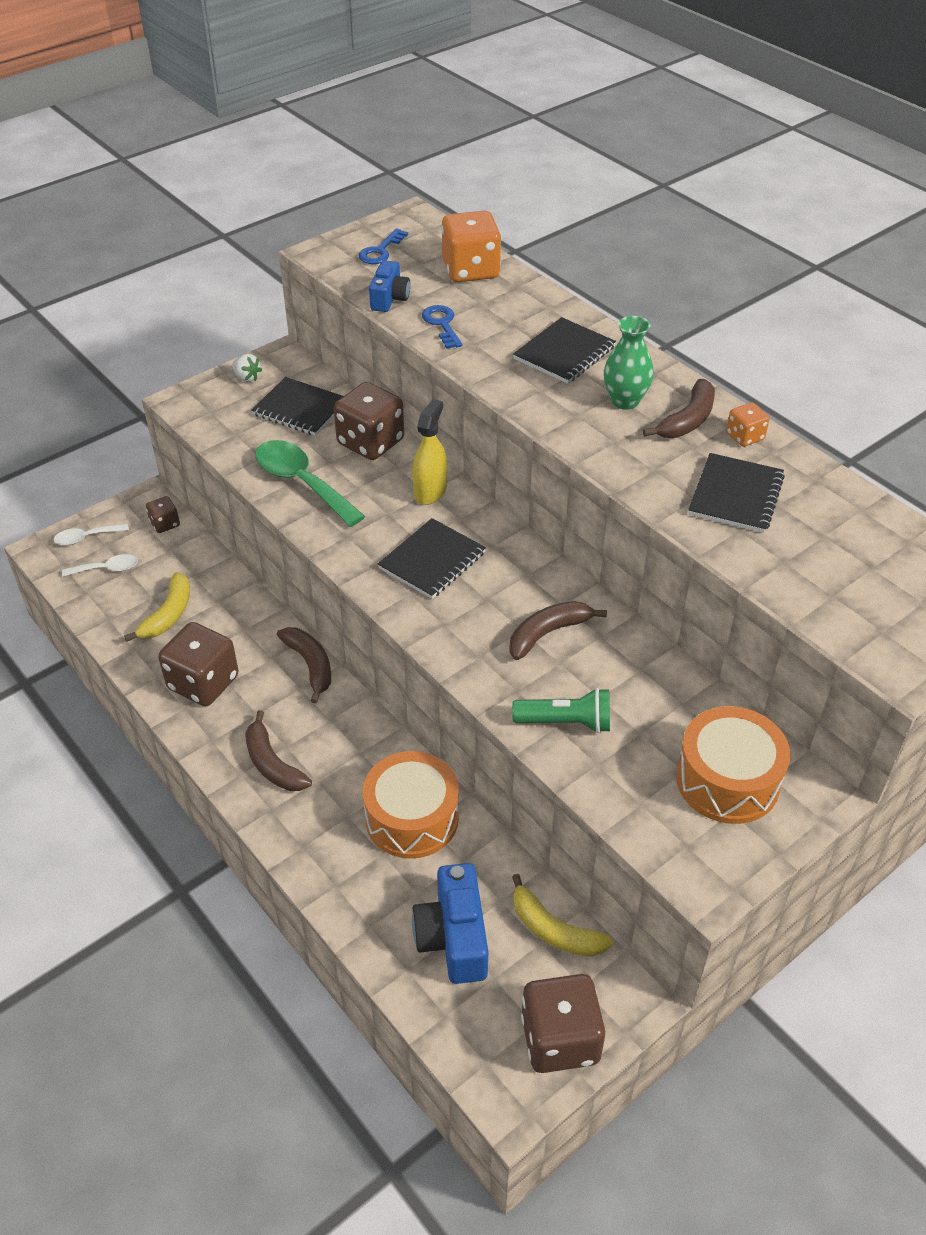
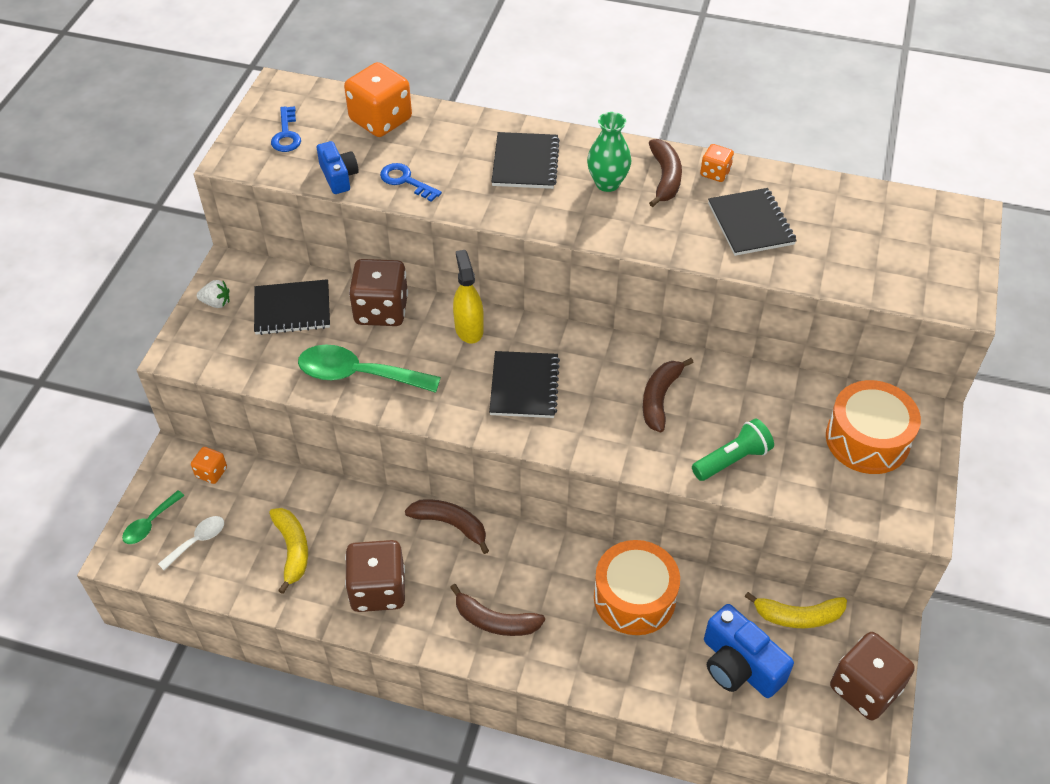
camera: 35 degrees left, 5 degrees up
(86, 538) = (150, 524): white spoon -> green spoon
(165, 524) = (211, 472): brown dice -> orange dice

